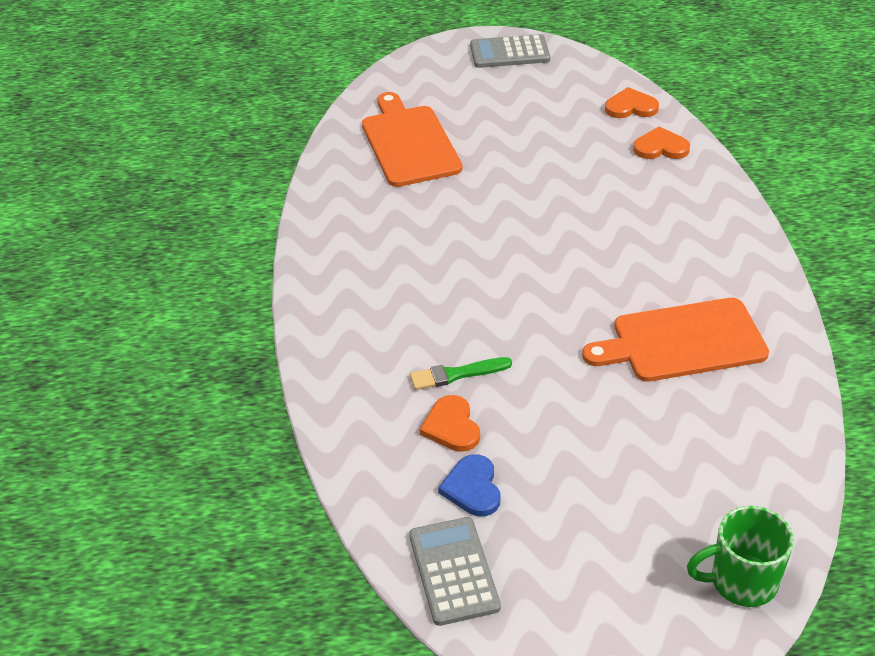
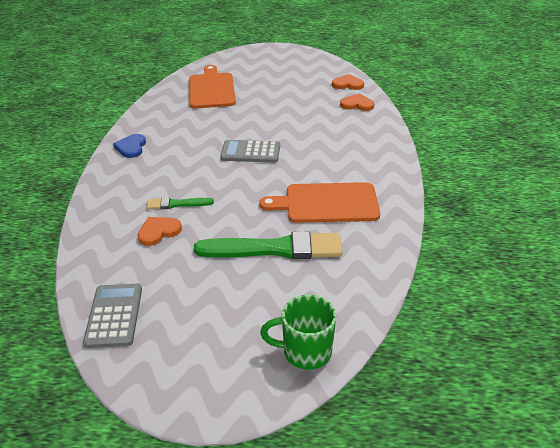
camera: 10 degrees right, 5 degrees down
(451, 426) = (158, 232): orange heart -> orange heart turned 60 degrees clockwise
(472, 488) = (153, 268): blue heart -> blue heart (131, 147)
(509, 52) = (289, 54): grey calculator -> grey calculator (250, 152)
(636, 430) = (274, 249): none -> green brush

